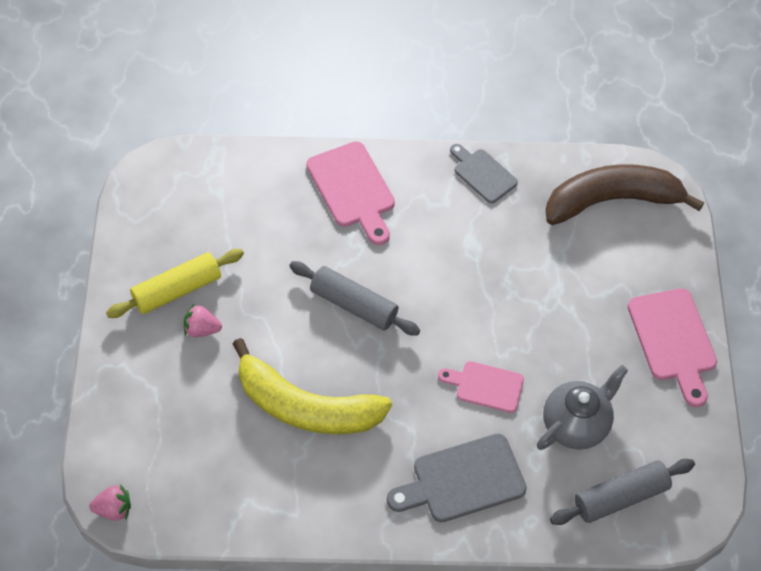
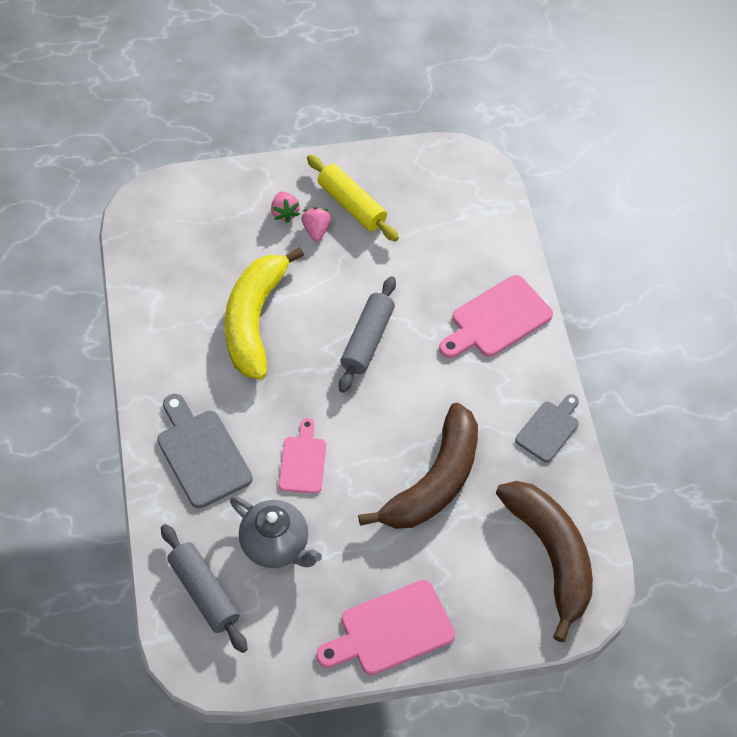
camera: 80 degrees right, 0 degrees up
(114, 509) = (137, 204): pink strawberry -> pink strawberry (285, 213)
(524, 276) = (434, 481): none -> brown banana

